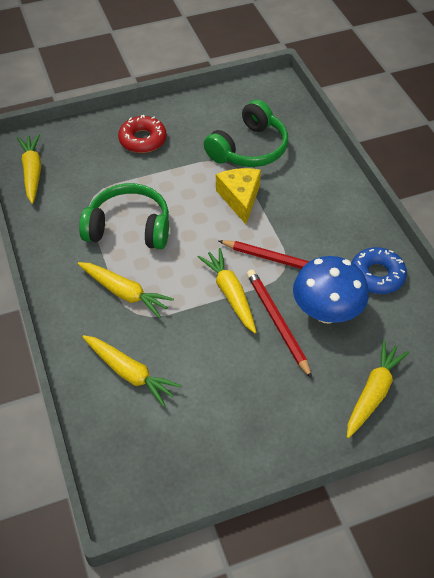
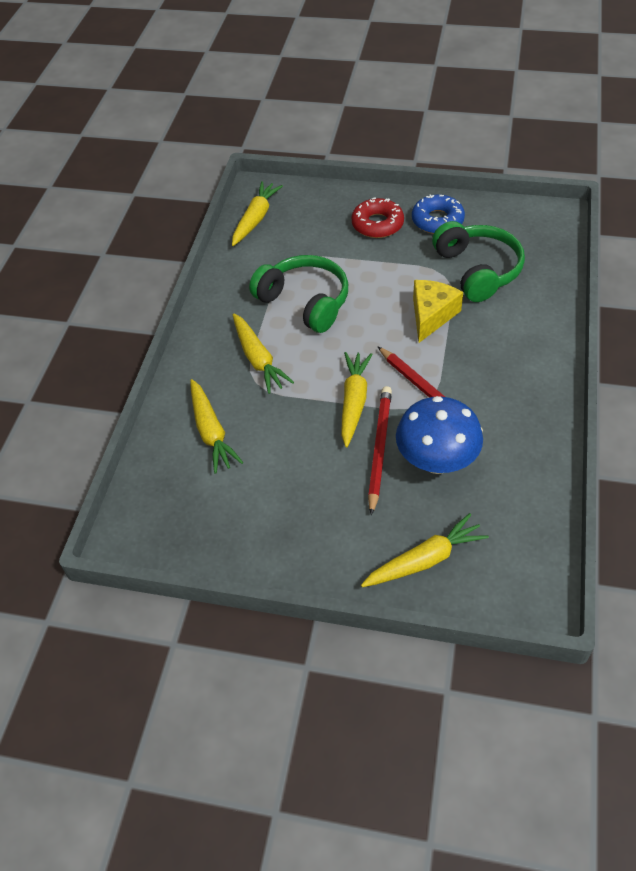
camera: 35 degrees right, 0 degrees up
(249, 148) = (477, 270): green headphones -> green headphones turned 90 degrees counterclockwise
(377, 275) = (518, 449): blue donut -> blue donut (437, 220)

